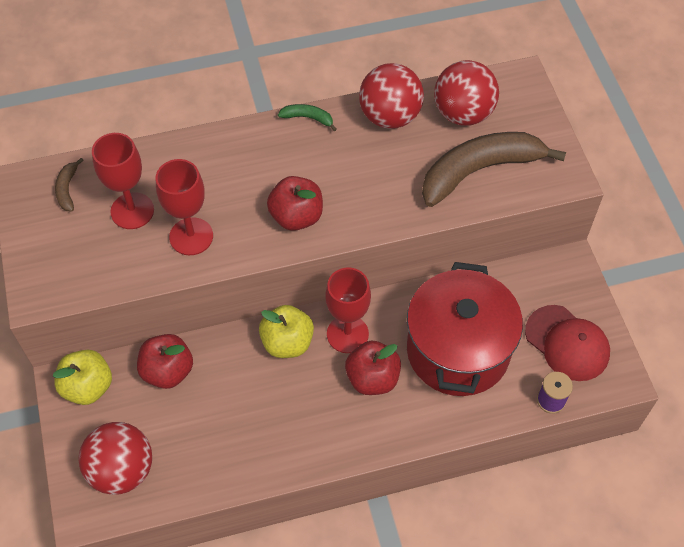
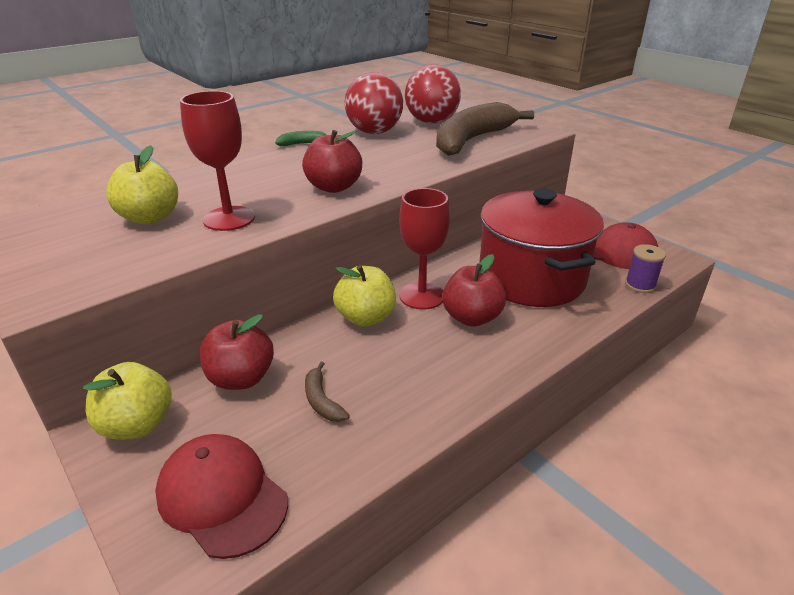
camera: 25 degrees left, 25 degrees down
(67, 189) = (62, 220): brown banana -> brown banana (322, 401)
(122, 470) = (222, 496): red ball -> red cap
(132, 211) = (150, 218): red goblet -> yellow apple

